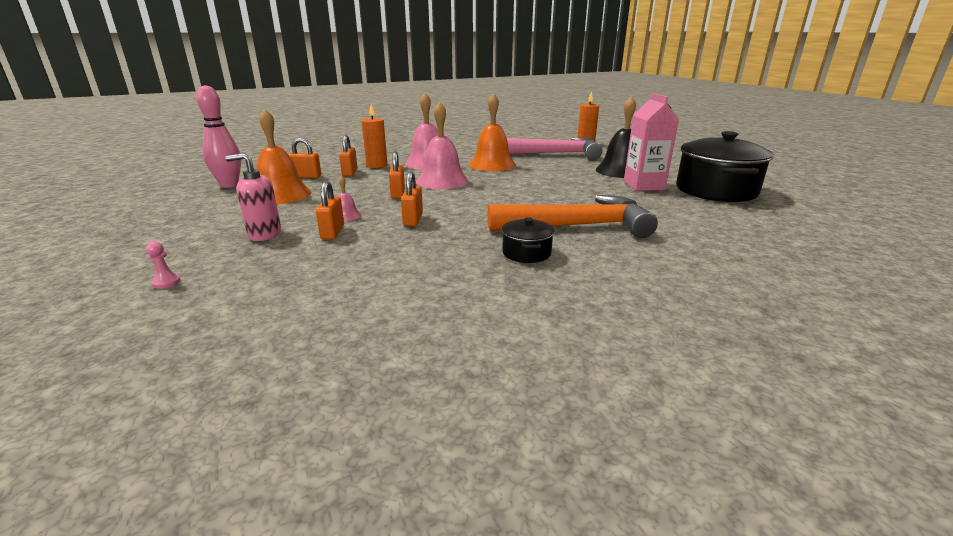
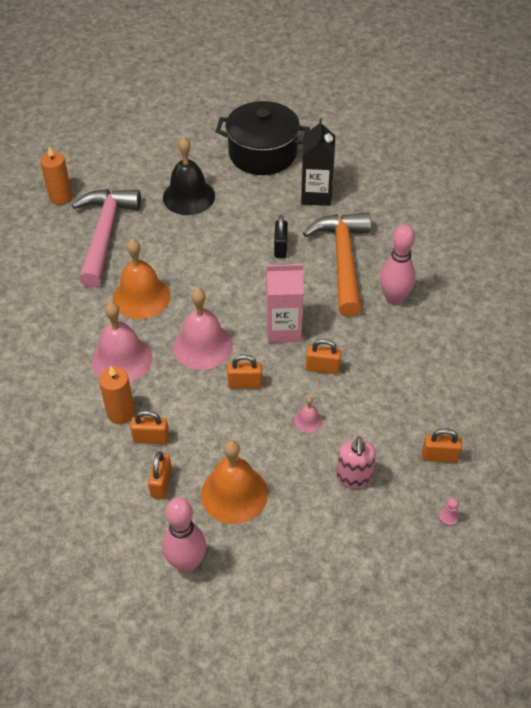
camera: 85 degrees left, 25 degrees up
(332, 232) = (350, 425): orange padlock -> orange padlock (439, 456)
(526, 253) = (394, 298): black pot -> pink bowling pin
(578, 201) = (280, 248): none -> black padlock
(643, 185) = (241, 194): pink carton -> pink carton (283, 329)
(677, 213) = (316, 195): none -> black carton

